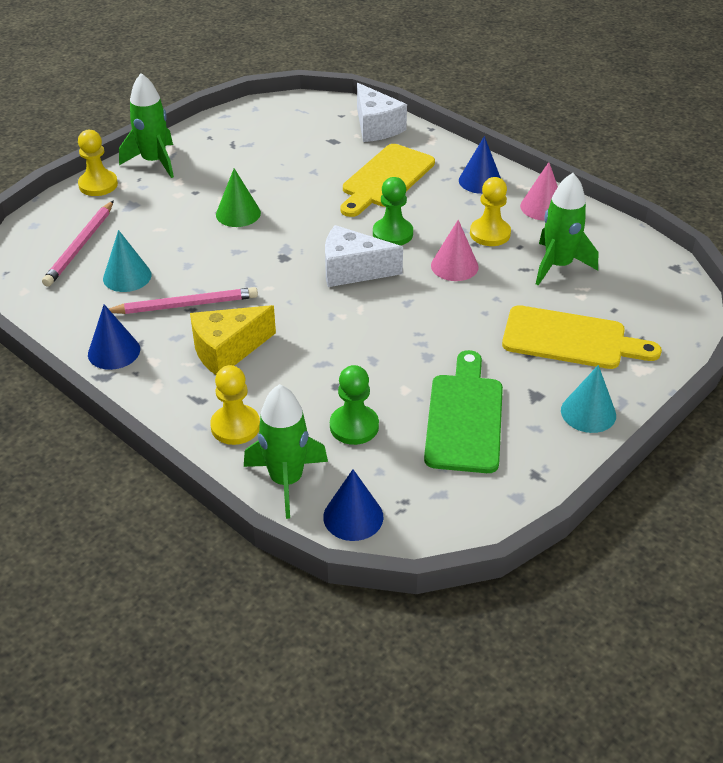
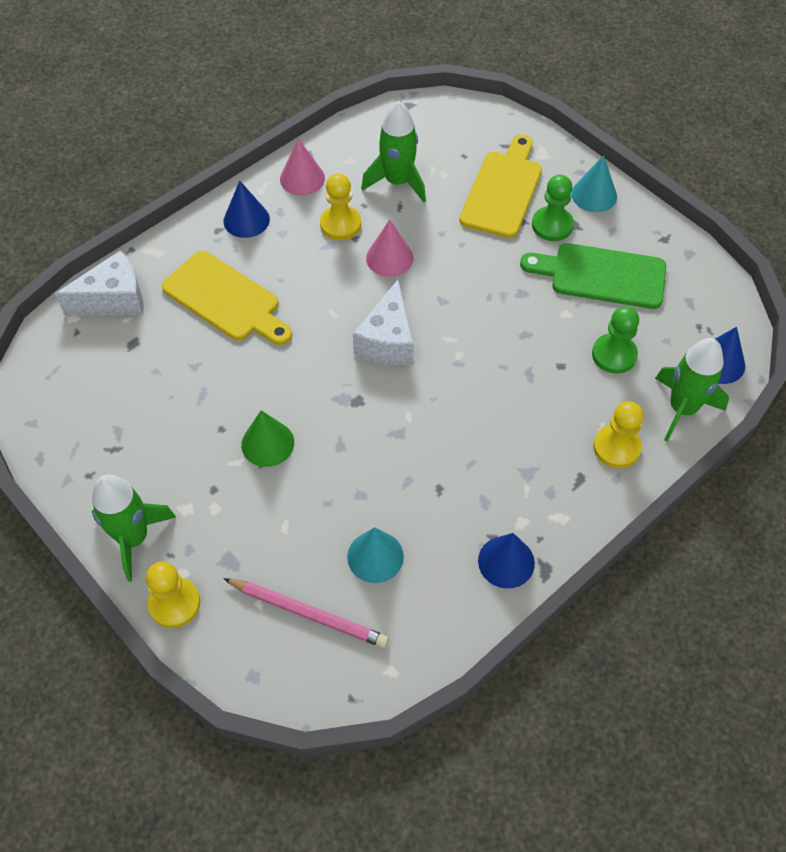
camera: 85 degrees left, 15 degrees up
(185, 305) = (432, 495): pink pencil -> none
(227, 350) = (508, 454): yellow cheese -> none
(392, 234) = (329, 302): green pawn -> green pawn (552, 225)

